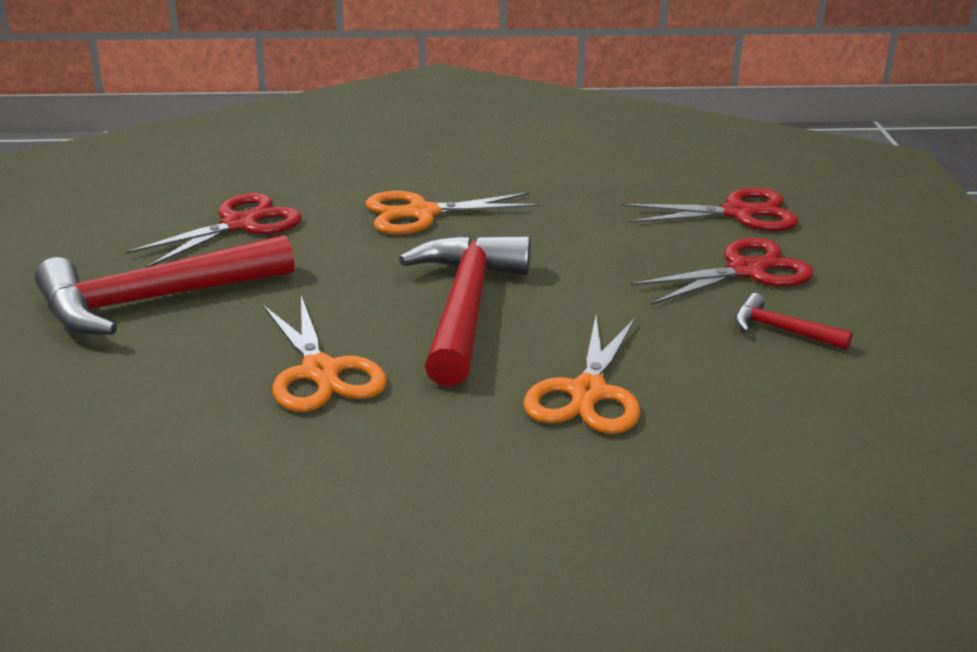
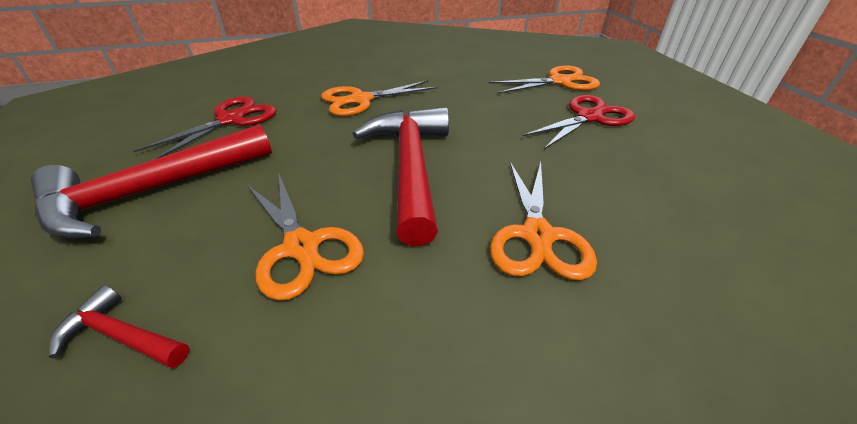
camera: 10 degrees left, 10 degrees up
(739, 213) = (560, 81): red scissors -> orange scissors
(782, 330) = (643, 158): red hammer -> red hammer (122, 336)

